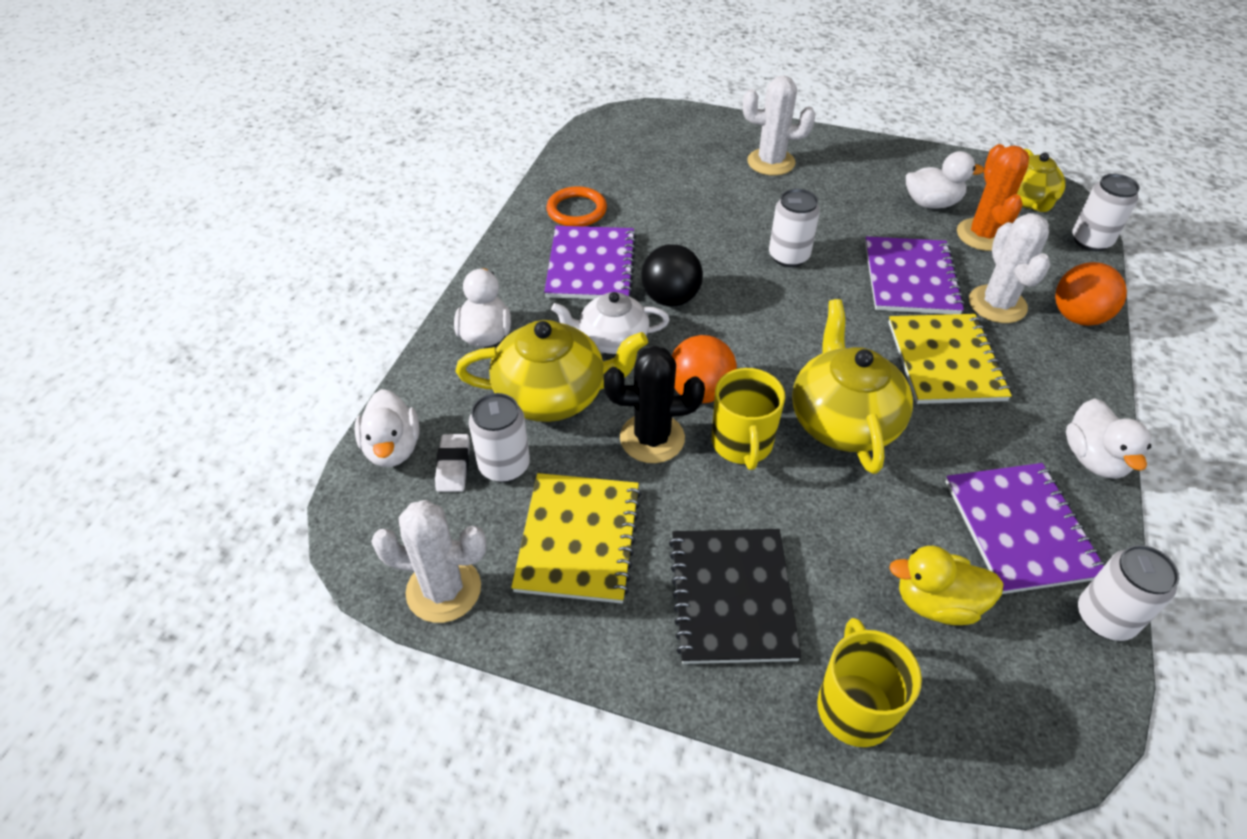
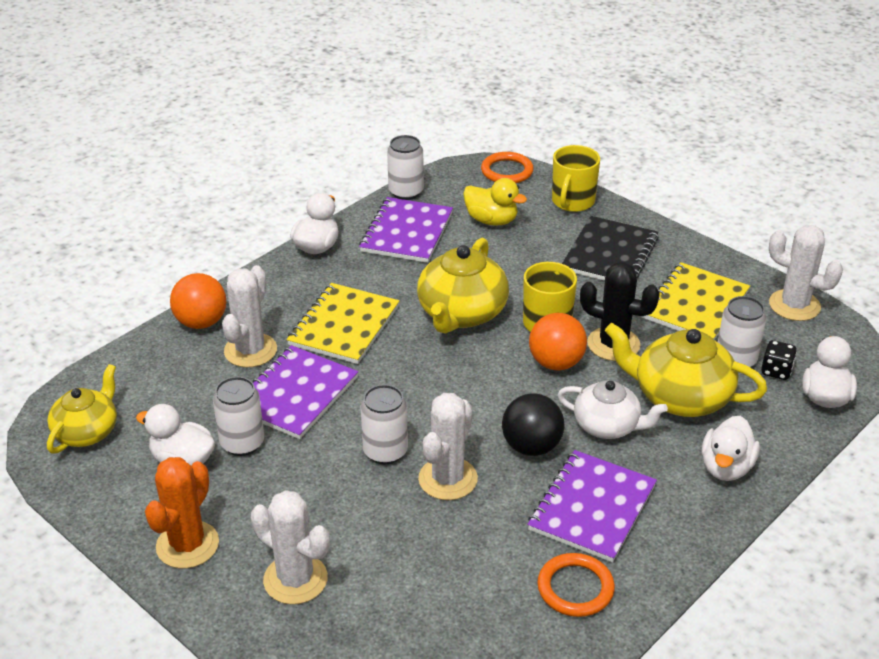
camera: 155 degrees left, 10 degrees down
(453, 466) = (776, 371): white eraser -> black dice
(721, 251) = (448, 479): none -> white cactus
(983, 235) = (179, 411): orange cactus -> orange cactus (187, 545)
(1013, 751) = (507, 171): none -> orange ring
(1090, 241) = (94, 374): white can -> white can (242, 443)

